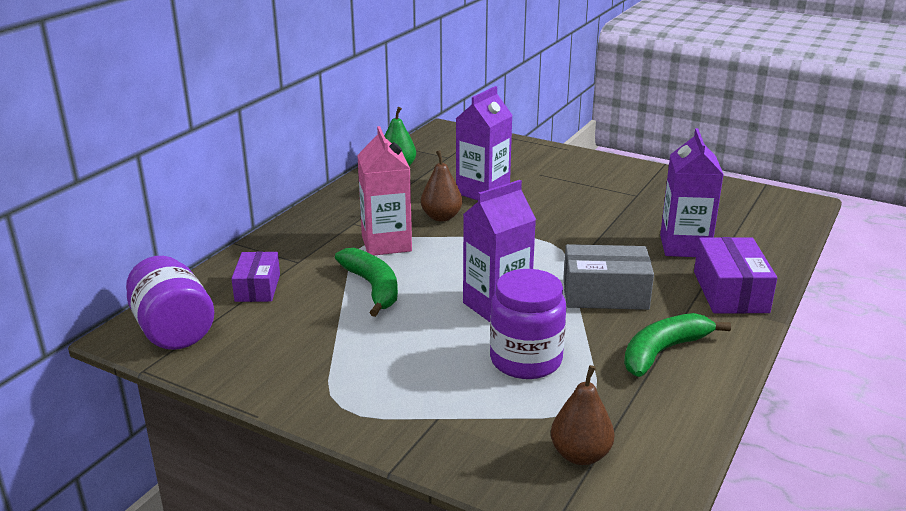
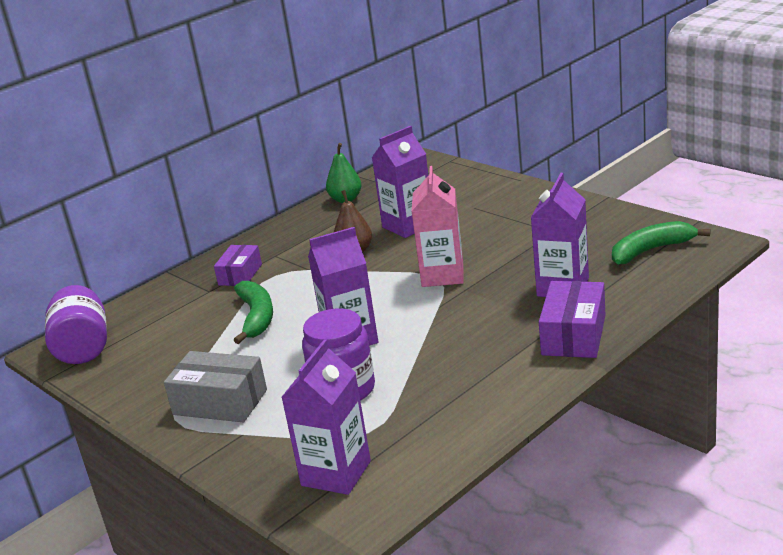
camera: 20 degrees right, 0 degrees up
(257, 288) = (165, 313): purple box -> purple box (240, 274)
(386, 243) = (291, 276): pink carton -> pink carton (442, 275)
(580, 455) = (336, 473): brown pear -> purple carton
(605, 294) = (454, 332): grey box -> grey box (220, 402)
(663, 351) = (468, 389): green banana -> green banana (651, 250)

